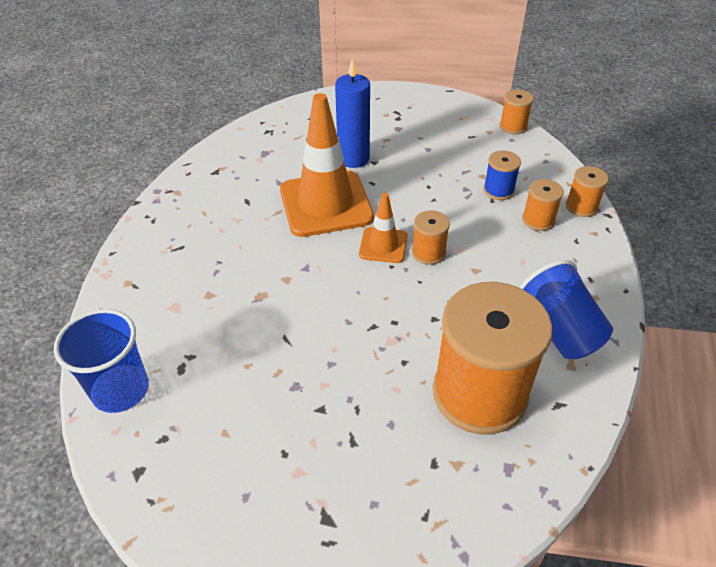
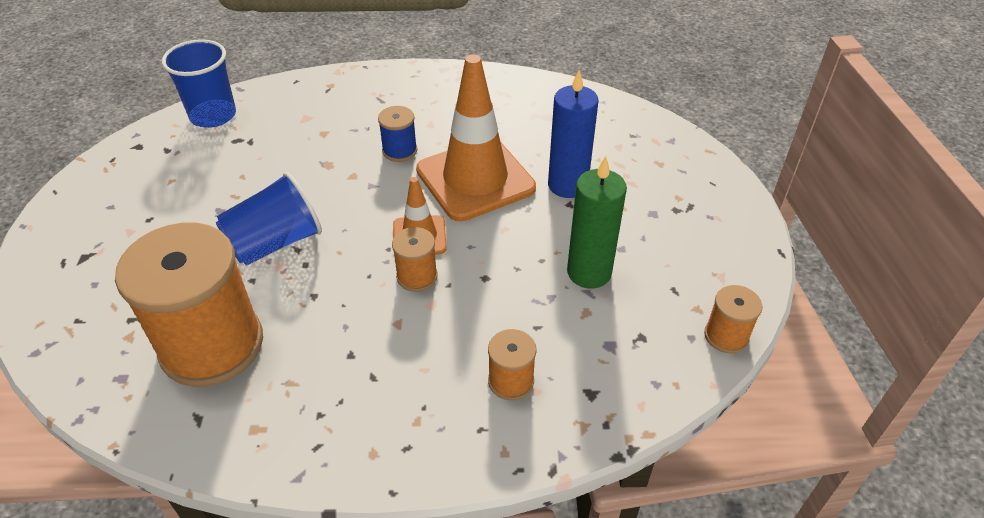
camera: 75 degrees right, 0 degrees up
(447, 167) = (589, 272): none -> green candle
(498, 190) = (560, 332): blue spool -> blue spool (399, 151)
(558, 329) = (309, 413): blue cup -> blue cup (275, 243)
(581, 207) = (559, 433): orange spool -> none

